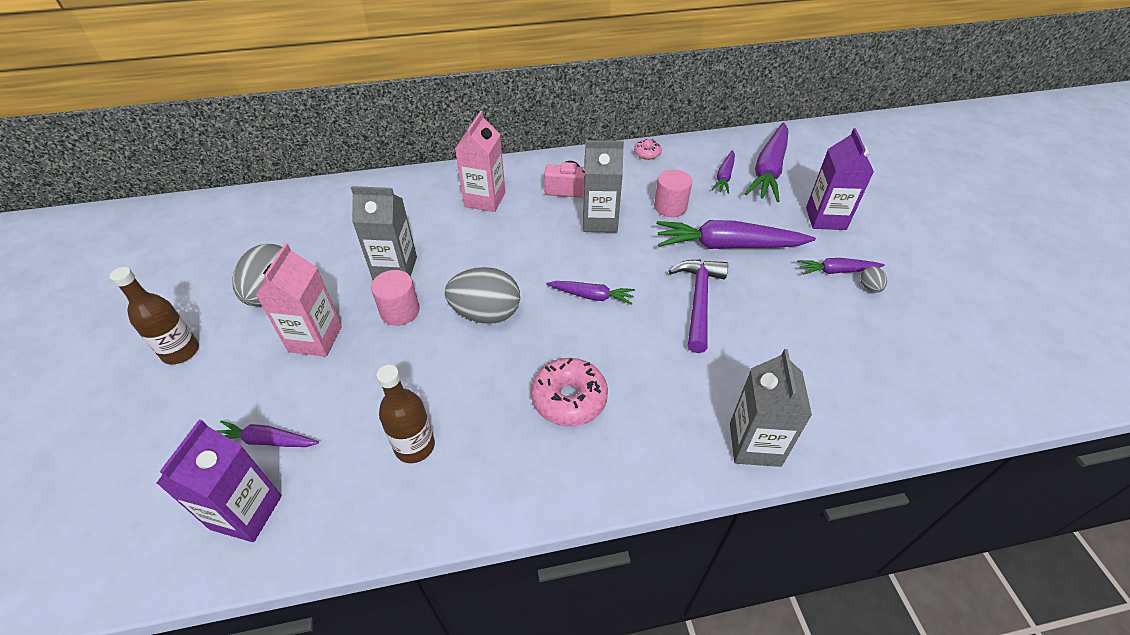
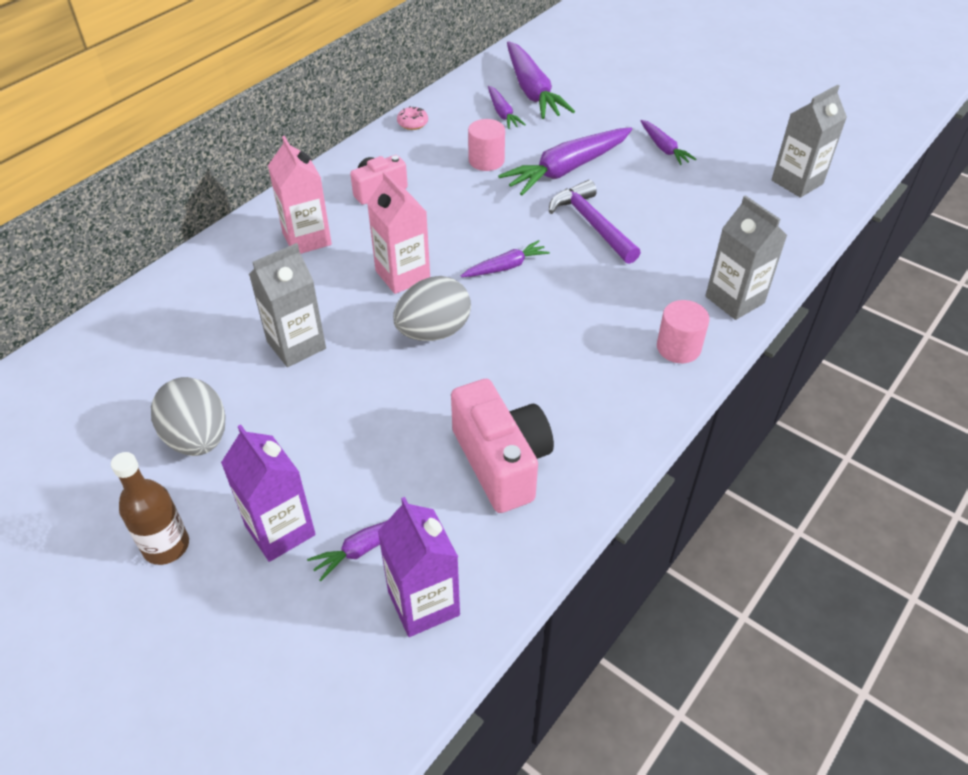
camera: 40 degrees left, 0 degrees up
(315, 339) = (298, 446): pink carton -> pink carton (402, 275)
(400, 311) = (351, 376): pink cylinder -> pink cylinder (678, 347)
(414, 446) = (501, 462): brown bottle -> pink camera
(569, 399) = (579, 351): pink donut -> none
(600, 221) = (440, 203): grey carton -> grey carton (797, 182)
(825, 218) = (616, 111): purple carton -> purple carton (280, 530)
(836, 271) = (664, 148): purple carrot -> purple carrot turned 75 degrees counterclockwise
(869, 287) = (697, 148): grey egg -> none

